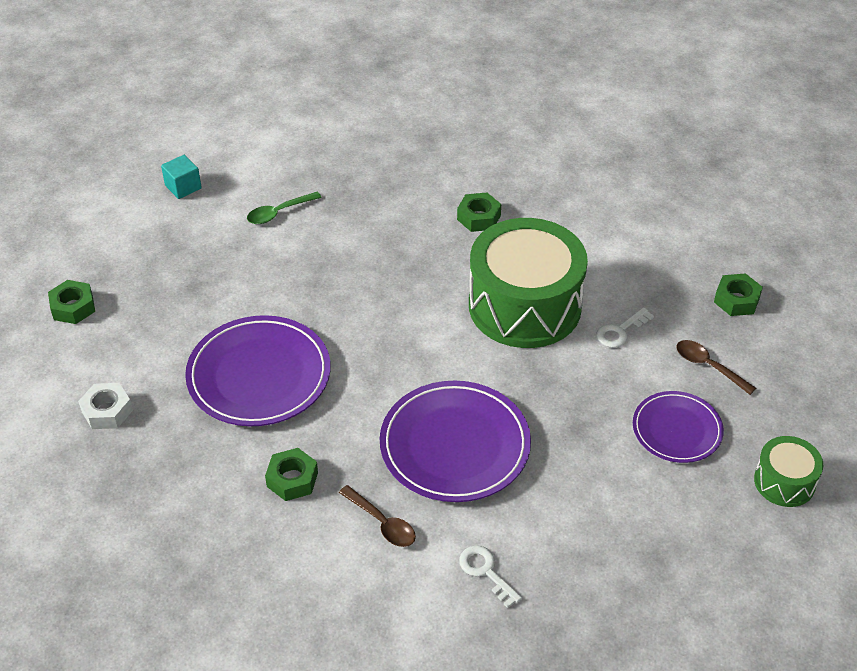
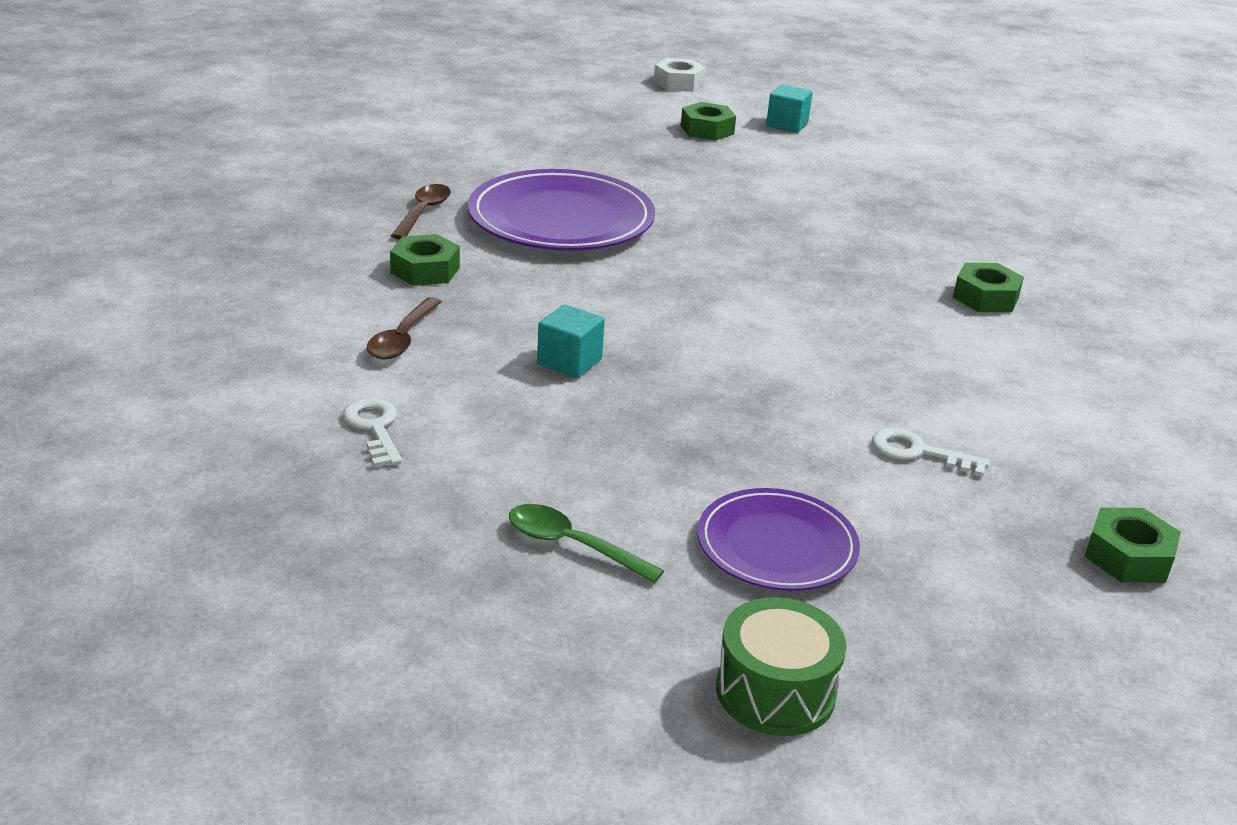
camera: 60 degrees right, 15 degrees down
(73, 307) = (557, 114): green nut -> green nut (707, 130)
(107, 411) = (436, 158): white nut -> white nut (679, 83)
(279, 213) = (818, 178): green spoon -> green spoon (572, 545)
(455, 445) = (569, 362): purple plate -> turquoise cube
(486, 572) = (374, 428): white key -> white key turned 45 degrees counterclockwise
(524, 306) = (870, 363): green drum -> none
(708, 366) = (945, 553): brown spoon -> brown spoon (423, 212)

